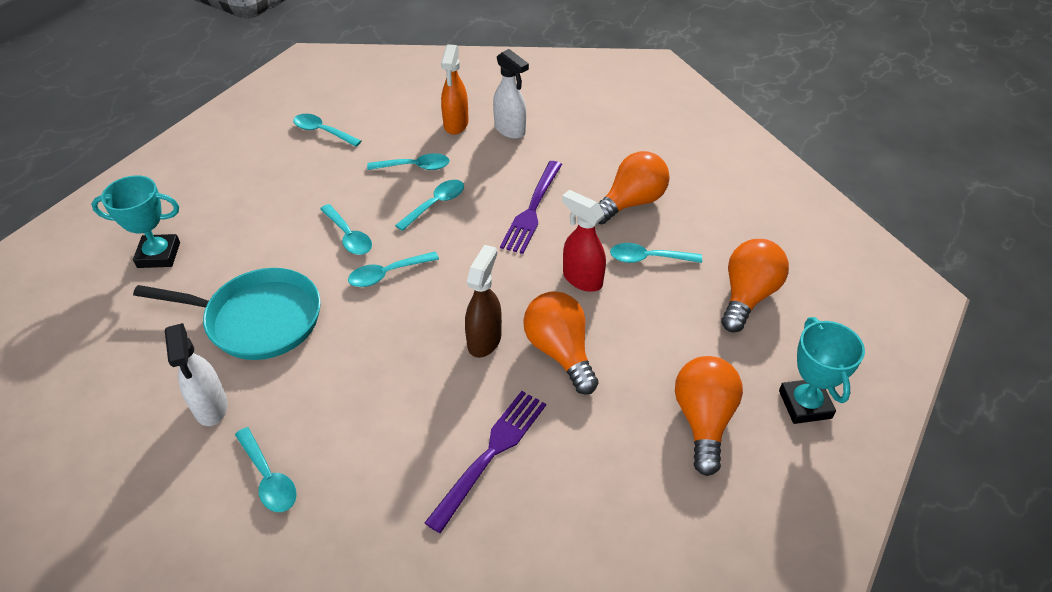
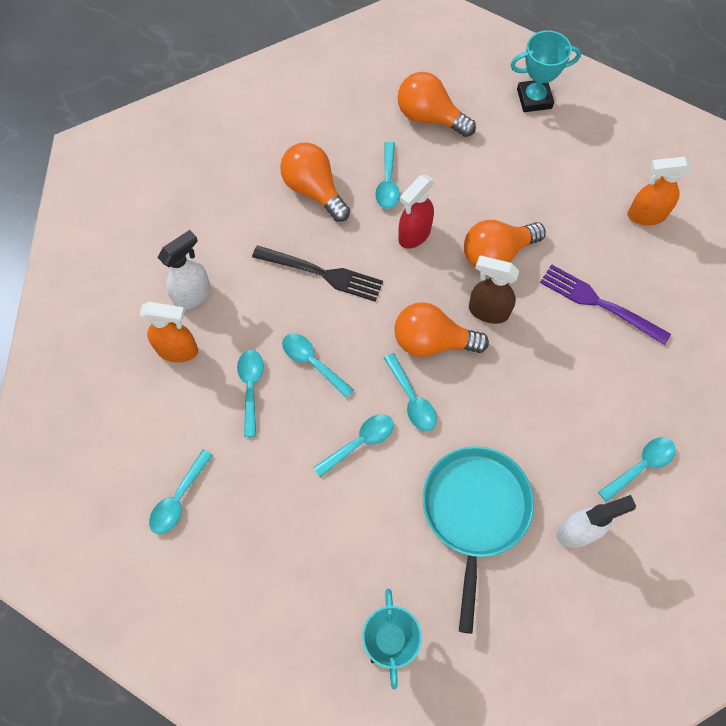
camera: 90 degrees left, 20 degrees up
(532, 209) = (322, 273): purple fork -> black fork
(629, 526) = (645, 215): none -> orange spray bottle
(703, 420) = (554, 162): orange light bulb -> orange light bulb (432, 341)

